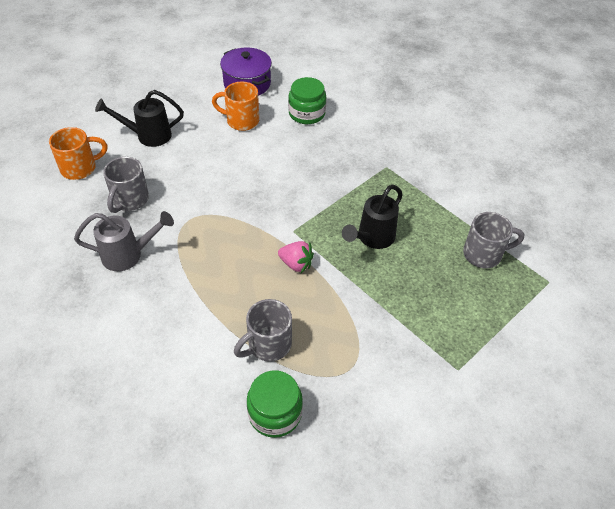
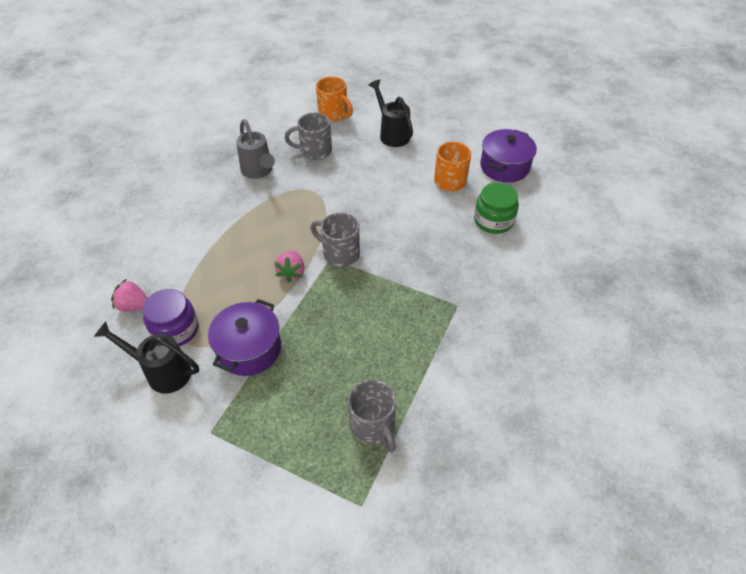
camera: 70 degrees right, 0 degrees up
(268, 345) = (198, 281): grey mug -> grey mug (340, 253)
(275, 413) = (134, 306): green jar -> pink strawberry
(326, 377) = (175, 329): none -> purple jar
(372, 238) = (348, 319): black watering can -> black watering can (162, 372)
(376, 319) = (249, 349): none -> purple pot

